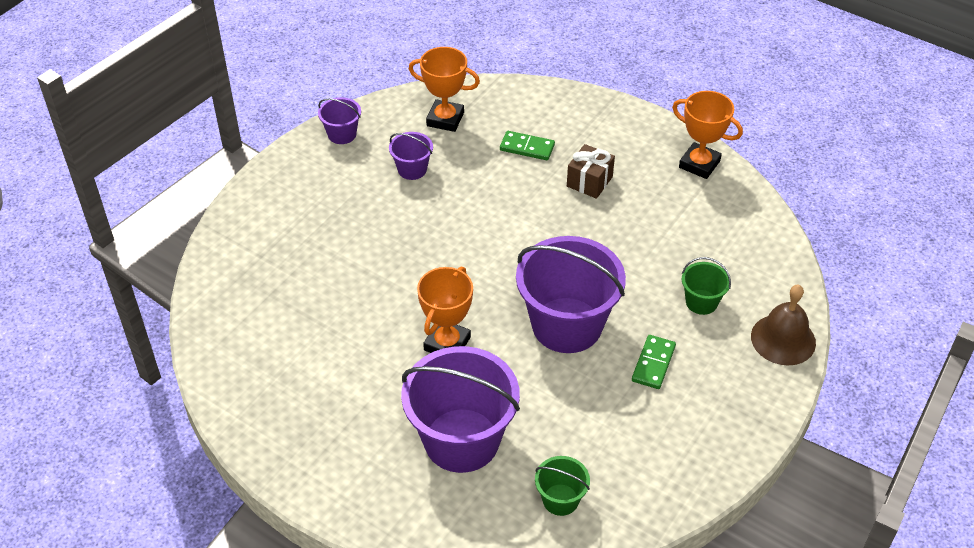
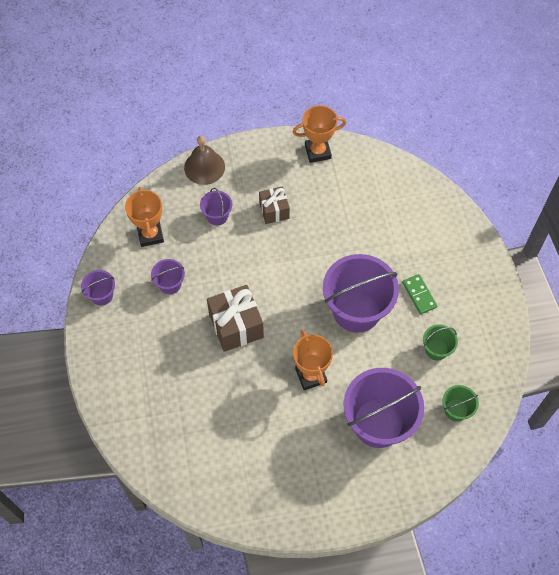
camera: 45 degrees left, 15 degrees up
(429, 247) = (236, 325): none -> brown gift
(445, 119) = (150, 235): orange trophy -> orange trophy turned 75 degrees counterclockwise
(527, 147) = (217, 216): green domino -> purple bucket
(701, 302) = (404, 238): green bucket -> green bucket (436, 349)
(783, 339) = (461, 227): brown bell -> brown bell (204, 167)

